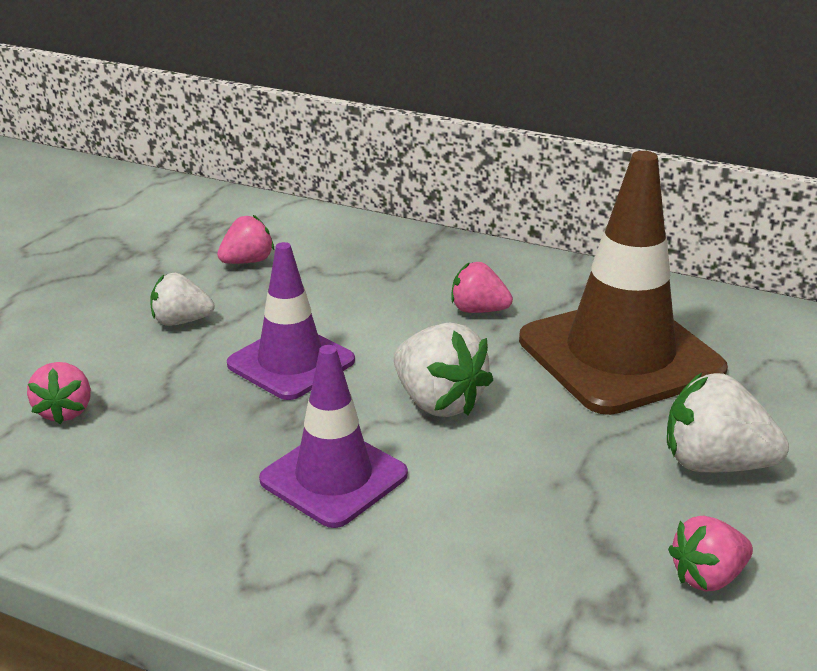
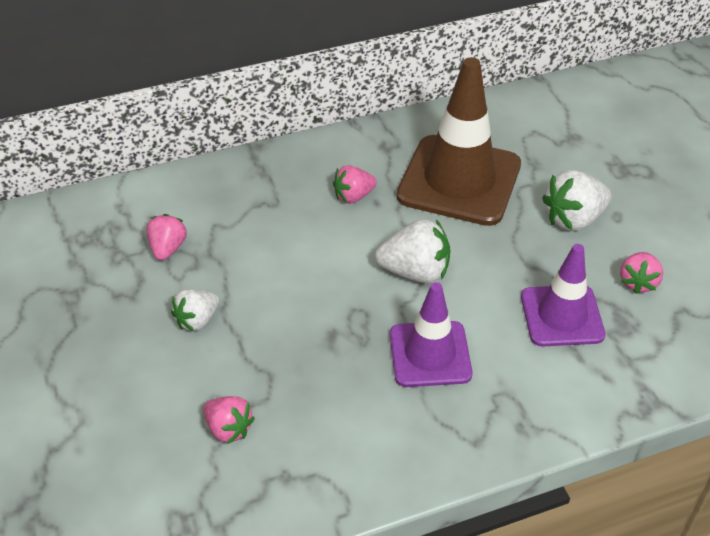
camera: 45 degrees left, 15 degrees up
(291, 362) = (305, 302): purple traffic cone -> purple traffic cone (562, 316)

